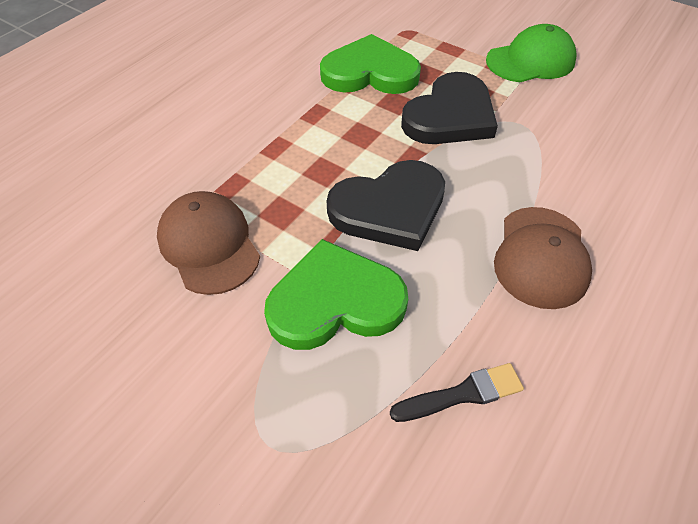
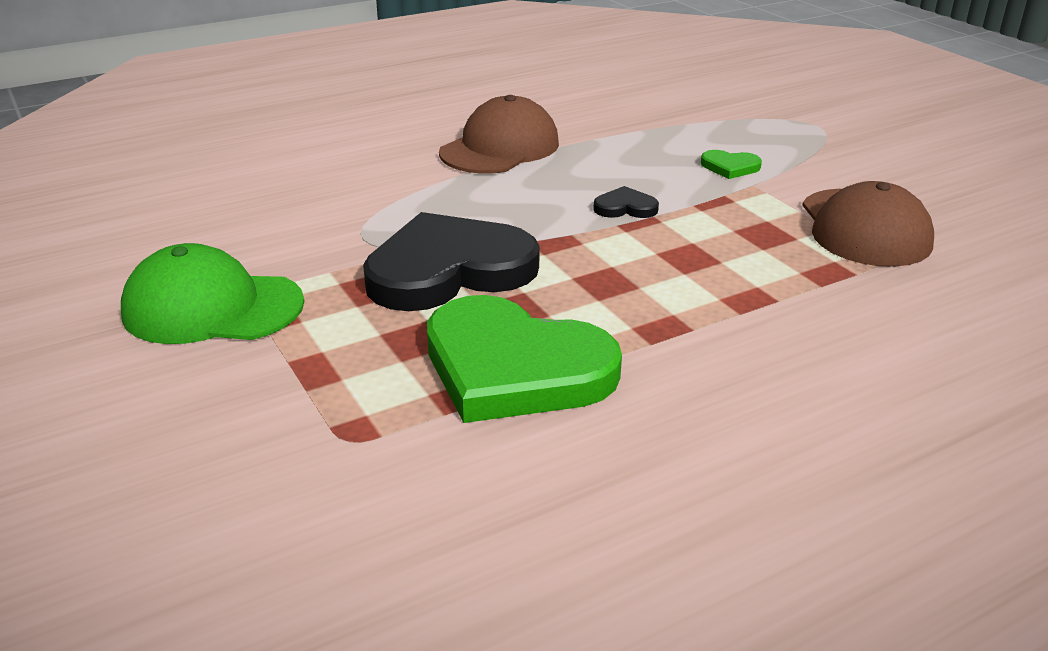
camera: 155 degrees left, 20 degrees down
(335, 301) = (730, 167): green heart -> green heart, size x0.41
(389, 208) = (625, 207): black heart -> black heart, size x0.41
(462, 394) = (649, 113): black brush -> none

